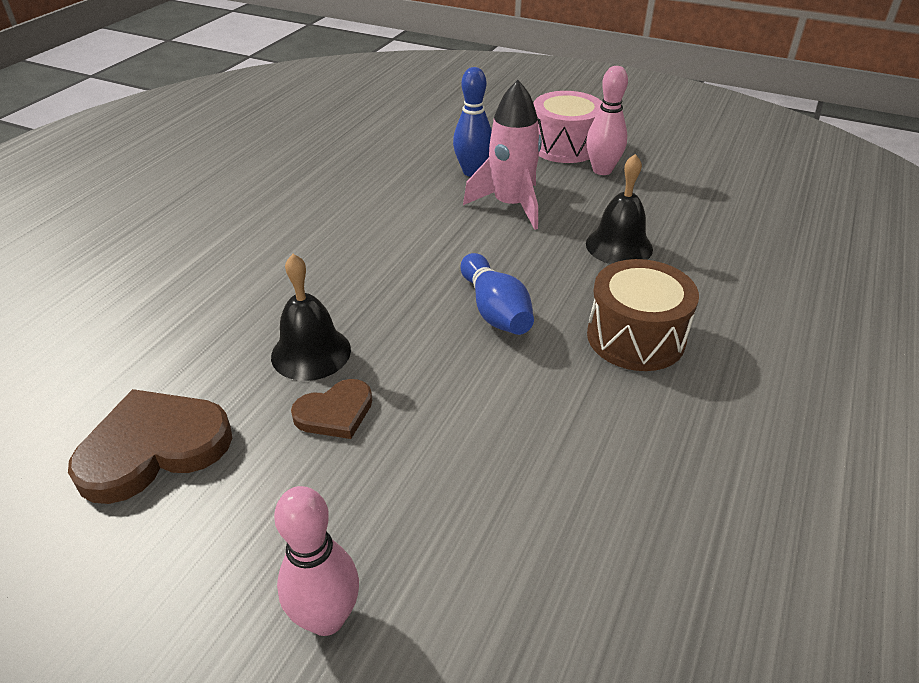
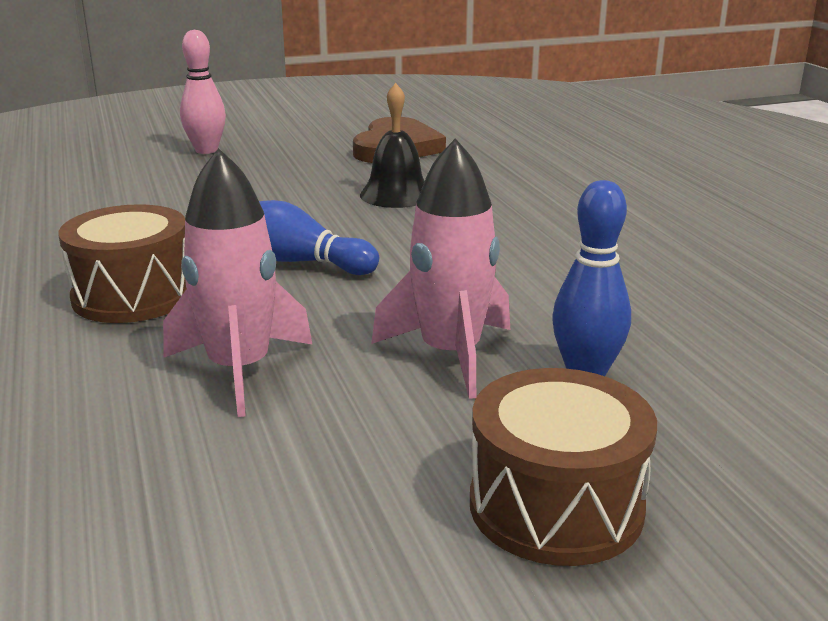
camera: 135 degrees right, 15 degrees down
(335, 412) = (323, 184): brown heart -> none
(564, 146) = (556, 506): pink drum -> brown drum
(602, 170) = (413, 486): pink bowling pin -> none
(619, 246) = (239, 370): black bell -> pink rocket

